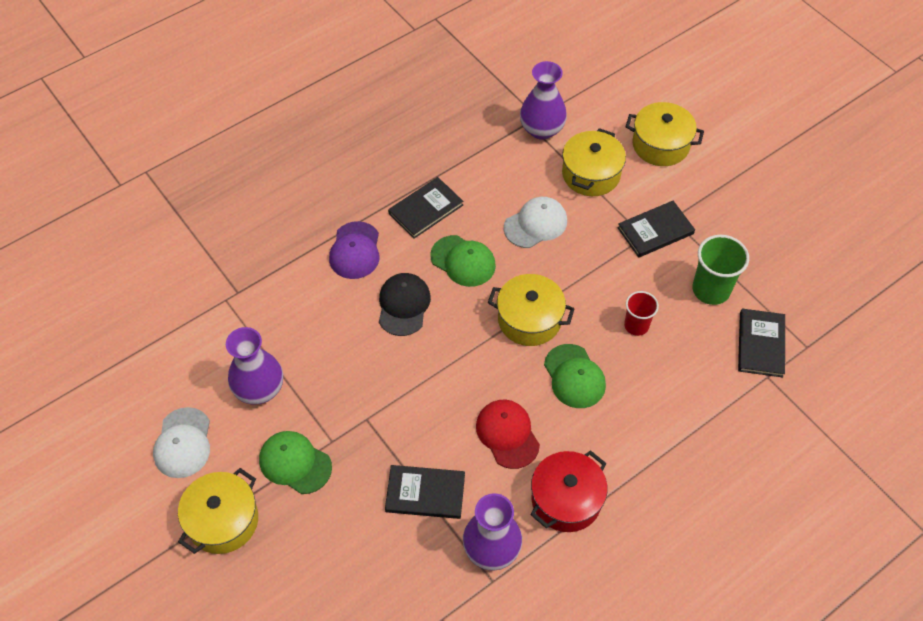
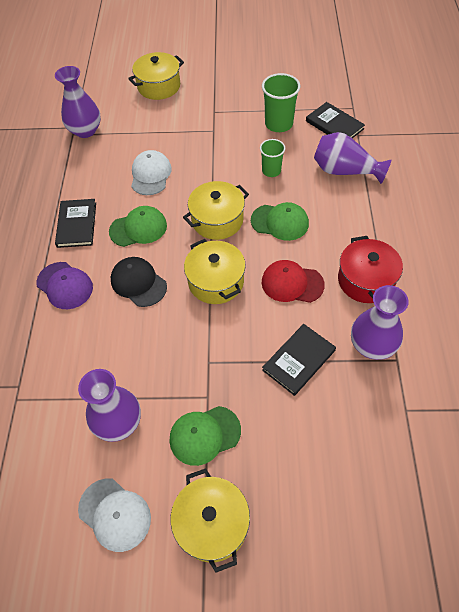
camera: 50 degrees left, 0 degrees up
(591, 174) = (144, 128): yellow pot -> yellow pot (216, 281)
(636, 325) = (271, 171): red cup -> green cup
(655, 231) = (215, 123): black book -> none
(699, 395) = (345, 171): none -> purple vase

